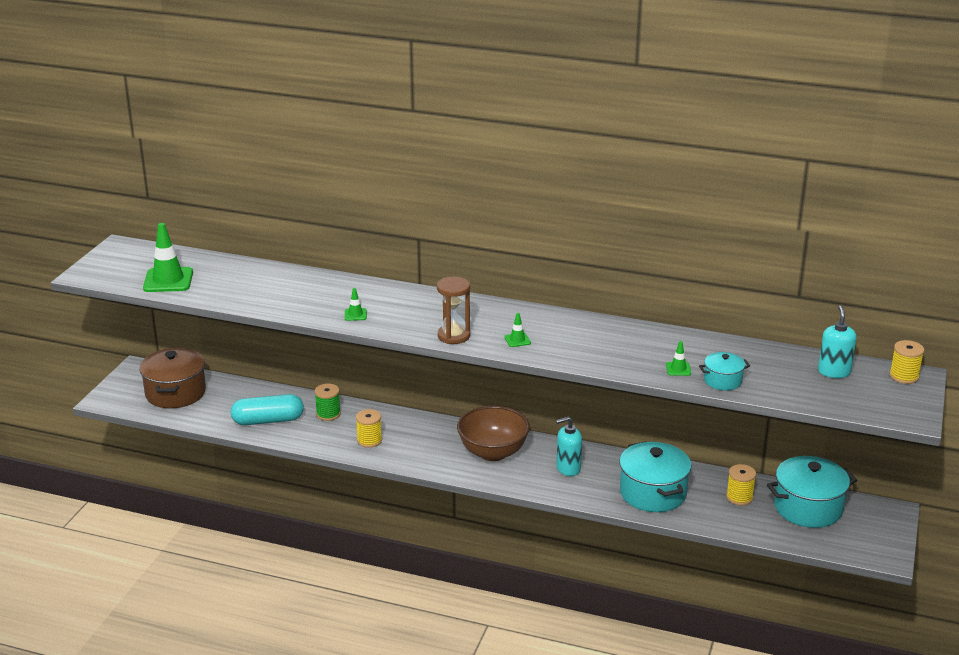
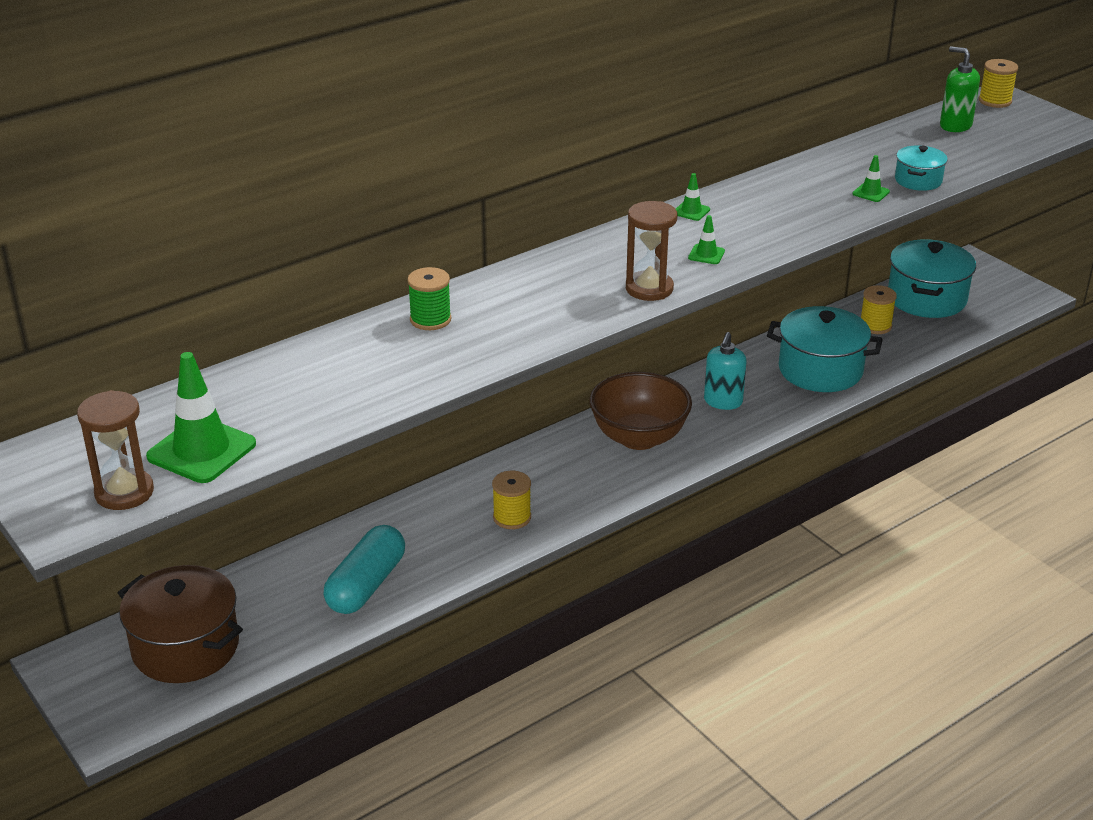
camera: 55 degrees left, 5 degrees up
(120, 277) = (124, 492): none -> brown hourglass
(328, 414) = (412, 527): green spool -> green spool (430, 320)
(355, 314) = (511, 335): green traffic cone -> green traffic cone (691, 211)
(834, 372) = (955, 126): turquoise soap dispenser -> green soap dispenser

